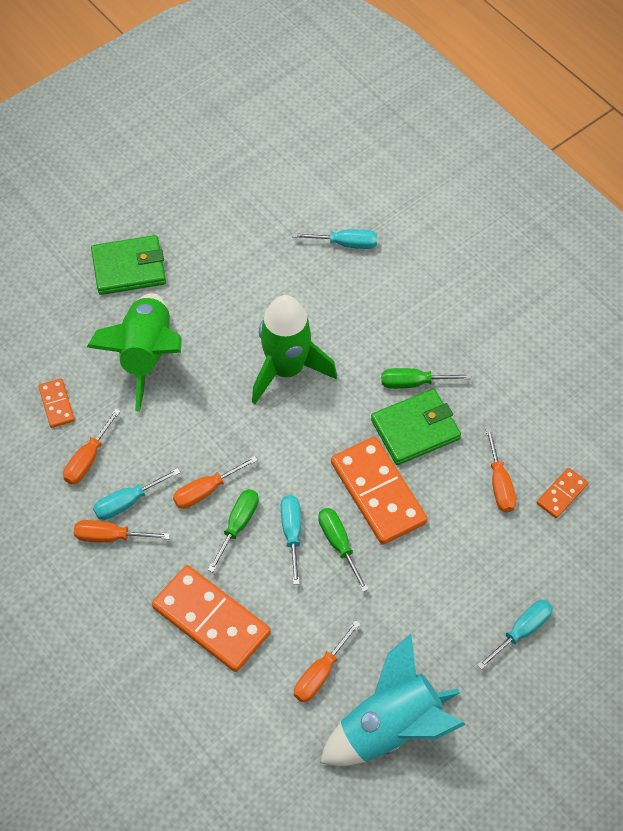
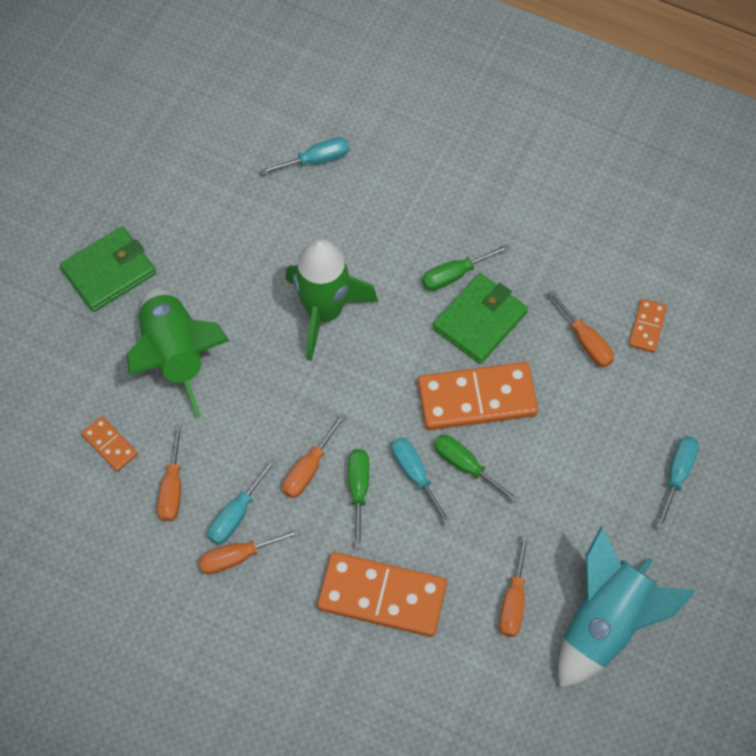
camera: 25 degrees left, 5 degrees up
(378, 492) = (477, 398): orange domino -> orange domino turned 45 degrees counterclockwise

